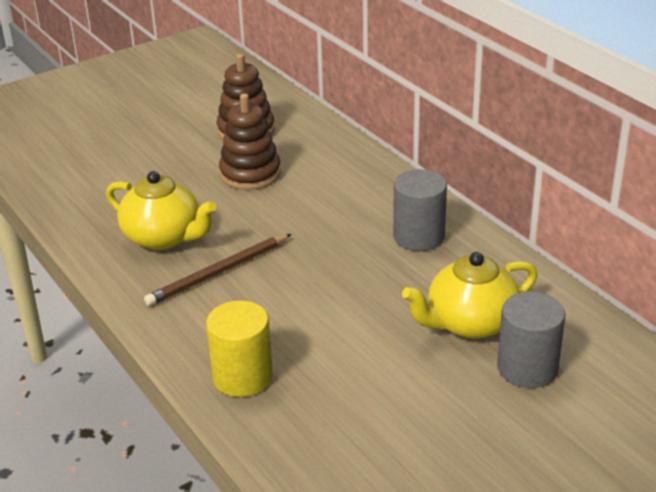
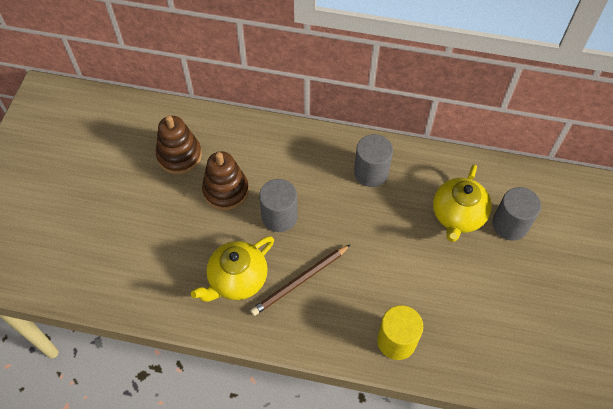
camera: 45 degrees left, 25 degrees up
(164, 237) = (237, 279): yellow teapot -> yellow teapot turned 150 degrees clockwise
(218, 273) = (300, 281): brown pencil -> brown pencil turned 45 degrees clockwise
(272, 217) = (279, 216): none -> grey cylinder

